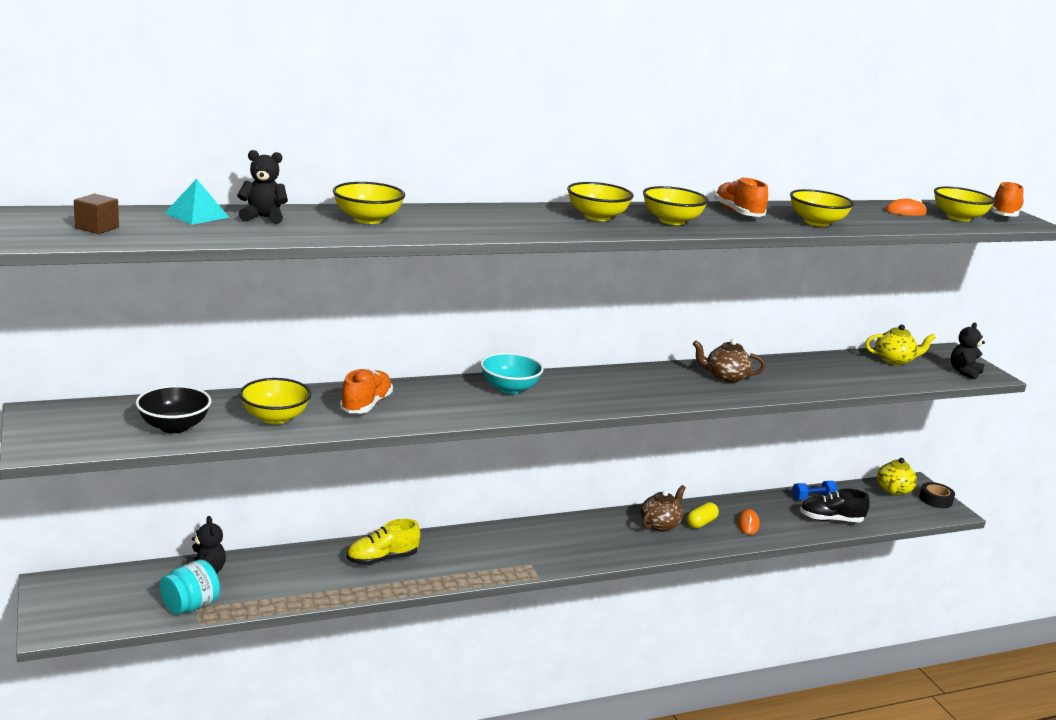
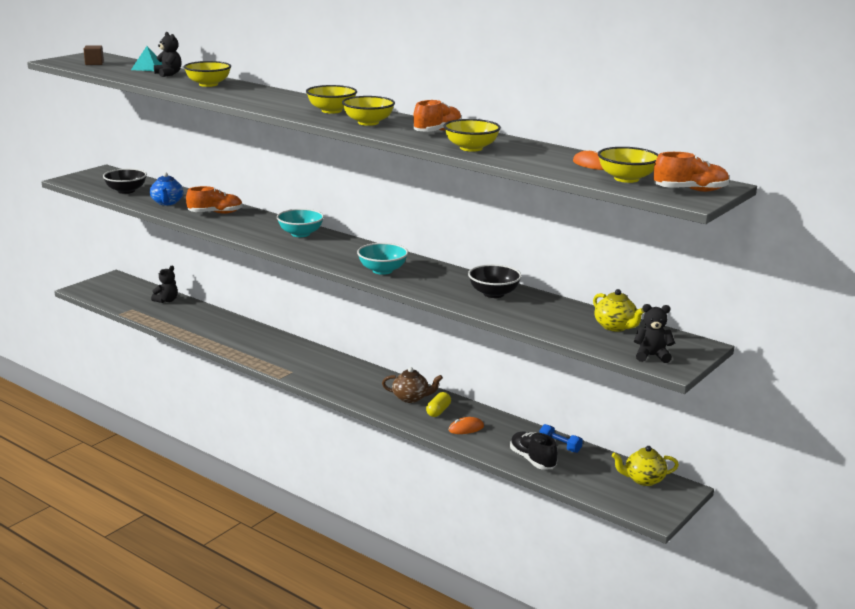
camera: 60 degrees right, 0 degrees up
(190, 606) = (132, 307): turquoise jar -> none
(275, 417) = (167, 202): yellow bowl -> blue teapot
(382, 559) = (238, 333): yellow shoe -> none
(674, 391) = (382, 270): none -> turquoise bowl
(701, 523) = (438, 411): yellow capsule -> yellow capsule turned 75 degrees counterclockwise
(725, 377) = (442, 279): brown teapot -> none
(782, 372) = (493, 294): none -> black bowl
(935, 500) = (663, 503): black tape -> none

